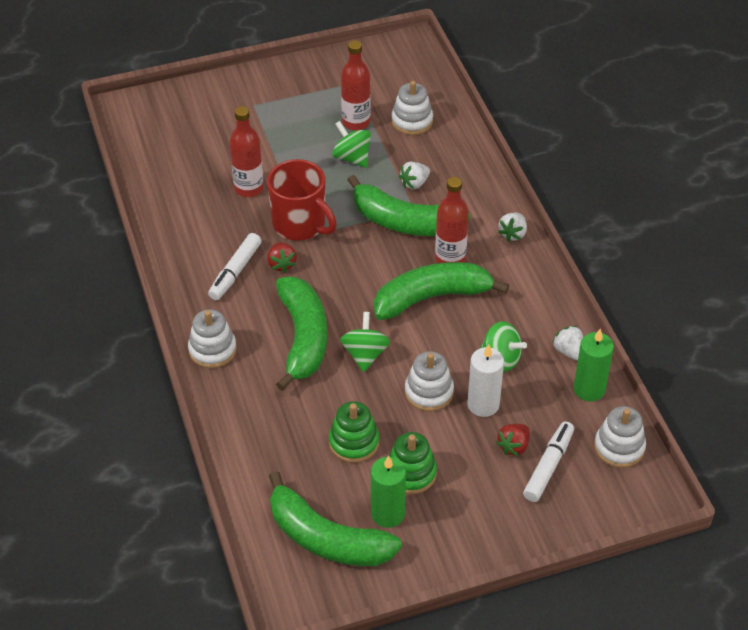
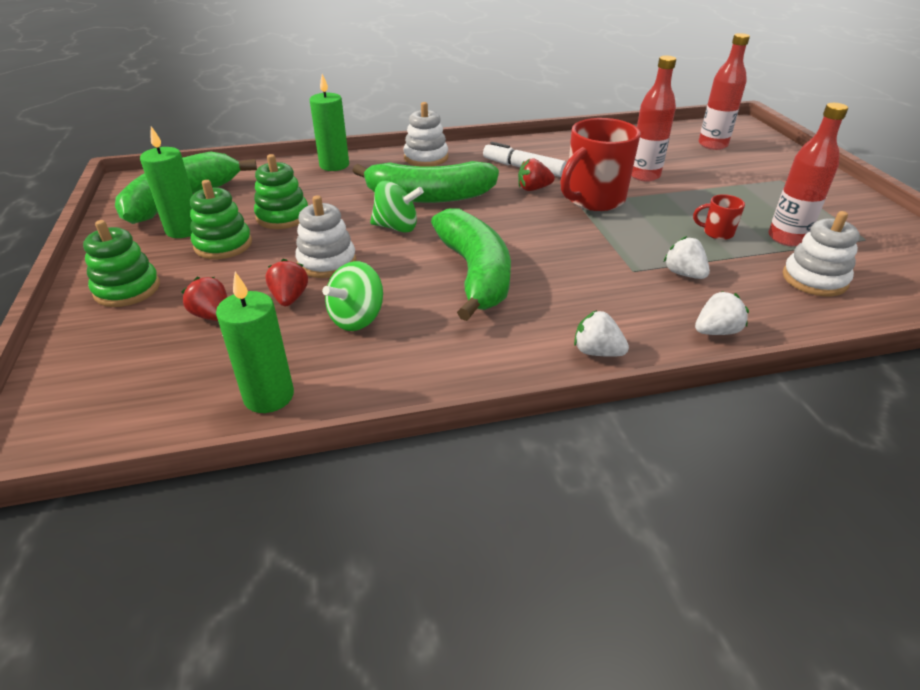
camera: 95 degrees right, 10 degrees down
(234, 426) = (334, 165): none -> green candle
(352, 158) = (717, 233): green spinning top -> red mug
(405, 222) = (608, 263): green banana -> none
(450, 259) = (543, 292): red bottle -> red bottle (712, 145)
(483, 404) = (290, 298): white candle -> red strawberry
(489, 517) = (127, 289): none -> green stacking toy
(548, 466) = (163, 341): white marker -> none
(569, 351) = (348, 384): white strawberry -> white strawberry (716, 331)
(619, 447) = (146, 414): white stacking toy -> none

